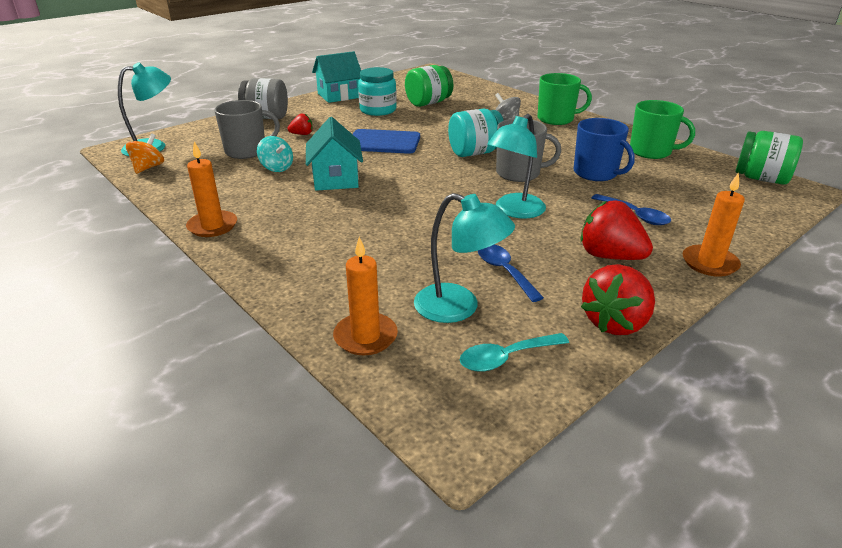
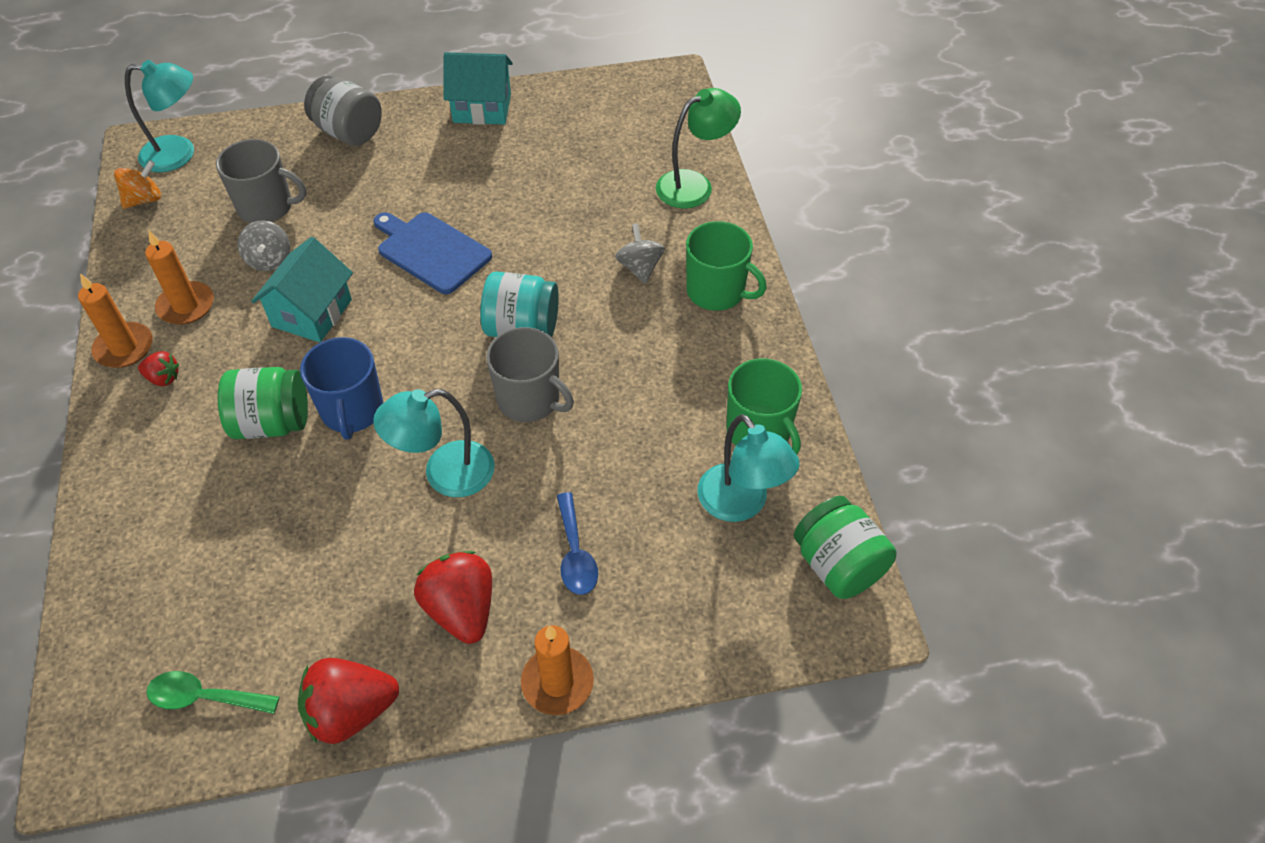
camera: 30 degrees right, 20 degrees up
(277, 168) = (269, 260): turquoise spinning top -> grey spinning top
(302, 134) = (357, 193): red strawberry -> red strawberry (163, 378)
(365, 337) = (117, 598): orange candle -> orange candle (186, 306)
(378, 110) = (498, 168): turquoise jar -> none
(428, 103) = (582, 175): green jar -> green jar (272, 422)
(459, 308) = (231, 605): turquoise lamp -> turquoise lamp (741, 504)
(491, 94) = (694, 185): none -> green lamp
(504, 271) = (327, 574): blue spoon -> none
(506, 358) = (205, 697): turquoise spoon -> green spoon
(596, 173) = (626, 445): blue mug -> blue mug (352, 411)

